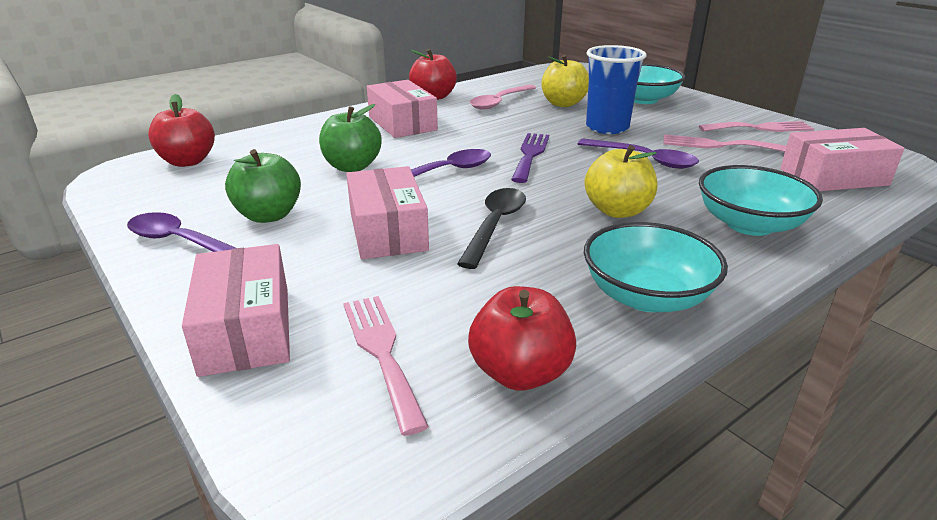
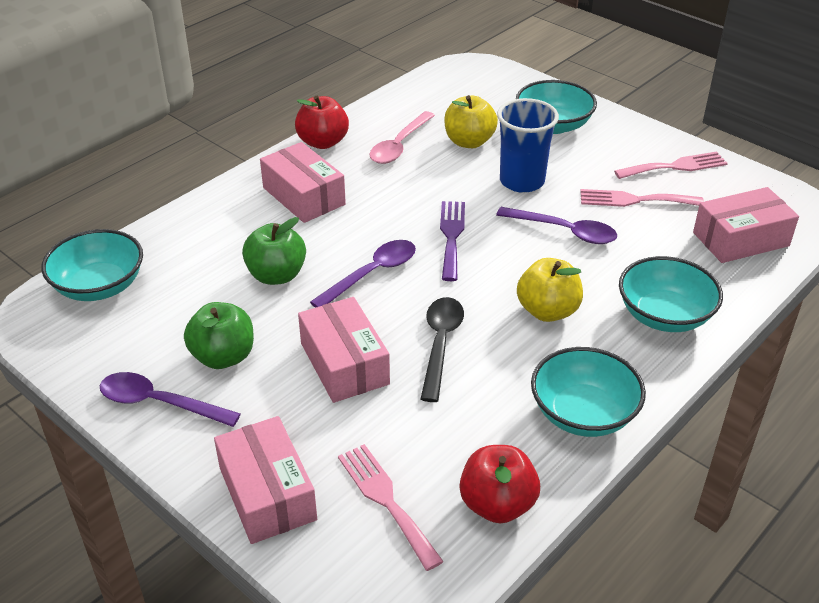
camera: 10 degrees left, 10 degrees up
(188, 161) = (99, 286): red apple -> turquoise bowl

